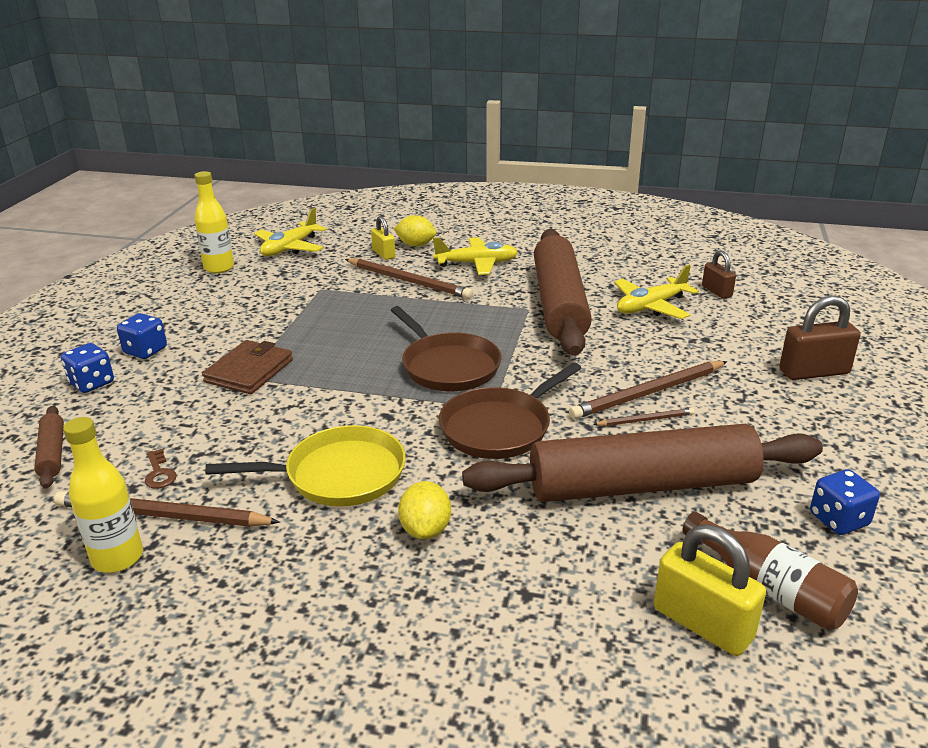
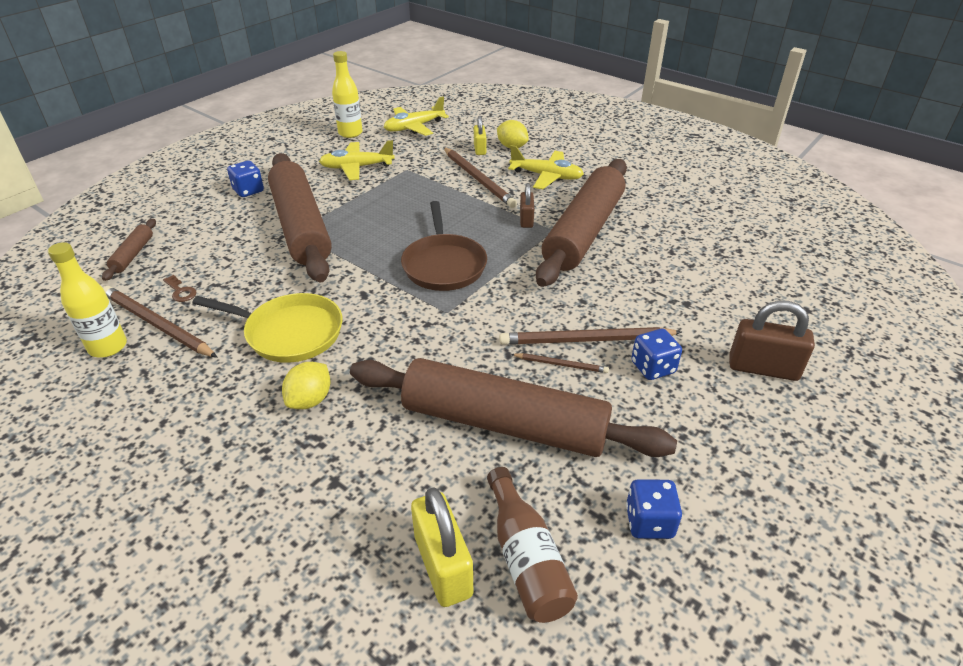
camera: 25 degrees right, 10 degrees up
(92, 383) = (196, 207): blue dice -> blue dice (653, 367)
(159, 473) = (180, 291): brown key -> brown key turned 45 degrees counterclockwise
(249, 371) = (300, 227): brown wallet -> brown rolling pin
(499, 428) = (436, 332): brown pan -> none
(651, 306) = (664, 257): yellow plane -> yellow plane (357, 167)
(716, 291) = (741, 258): brown padlock -> brown padlock (526, 220)

